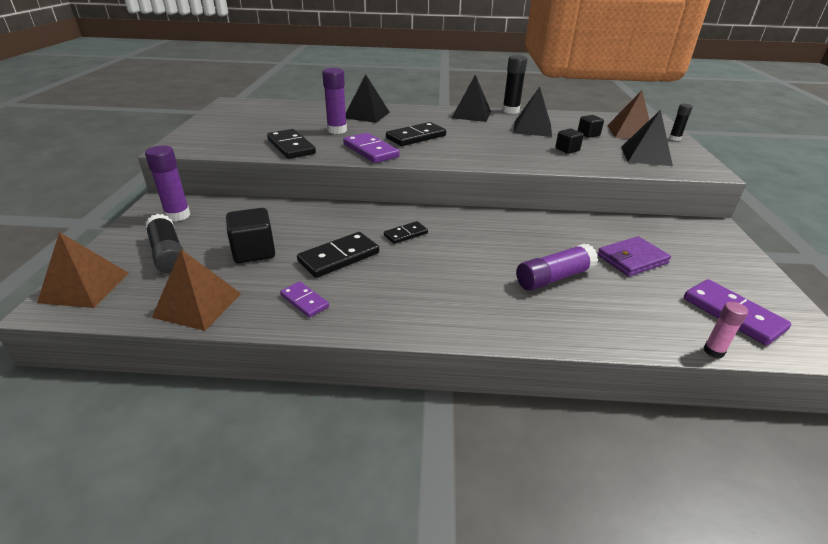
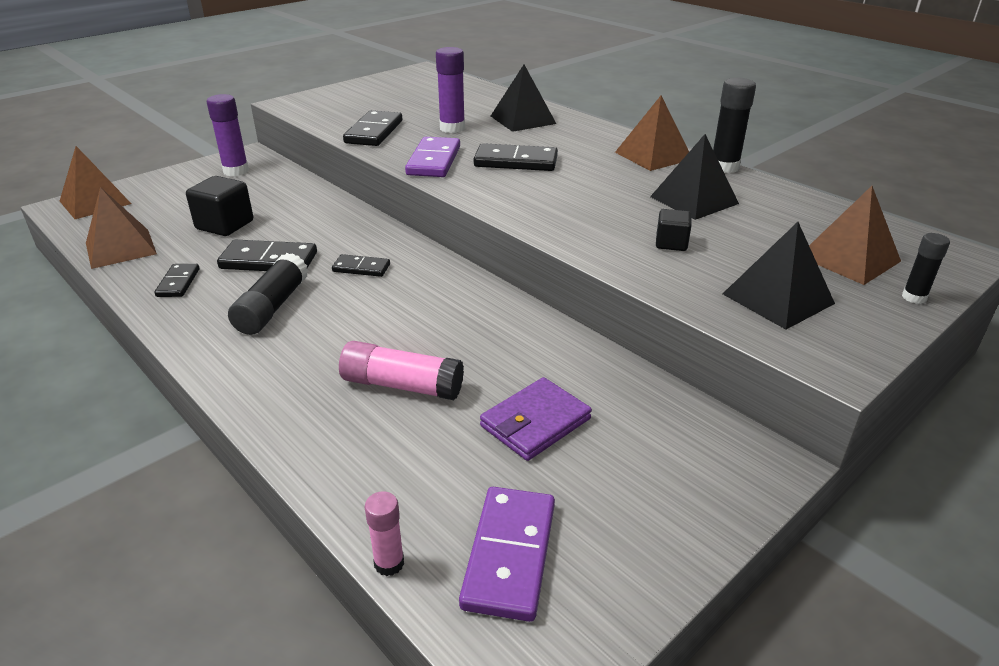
camera: 45 degrees right, 0 degrees up
(168, 254) = (175, 200): black glue stick -> black glue stick (272, 307)
(304, 301) = (178, 283): purple domino -> black domino
(471, 114) = (653, 156): black pyramid -> brown pyramid
(554, 278) = (401, 385): purple glue stick -> pink glue stick
(588, 134) = (763, 236): black cube -> none
(632, 259) = (535, 422): purple wallet -> purple wallet turned 60 degrees counterclockwise

